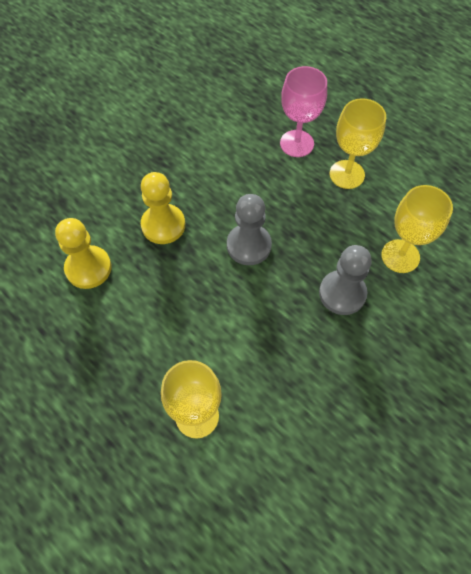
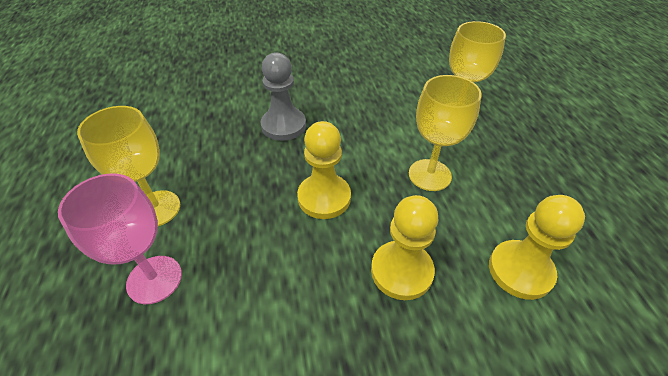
camera: 145 degrees left, 15 degrees down
(249, 245) = (324, 198): grey pawn -> yellow pawn
(400, 256) = (210, 125): yellow goblet -> yellow goblet (429, 175)

